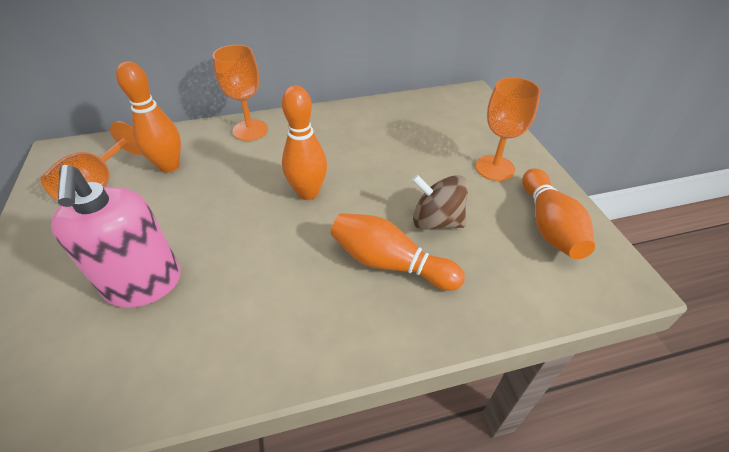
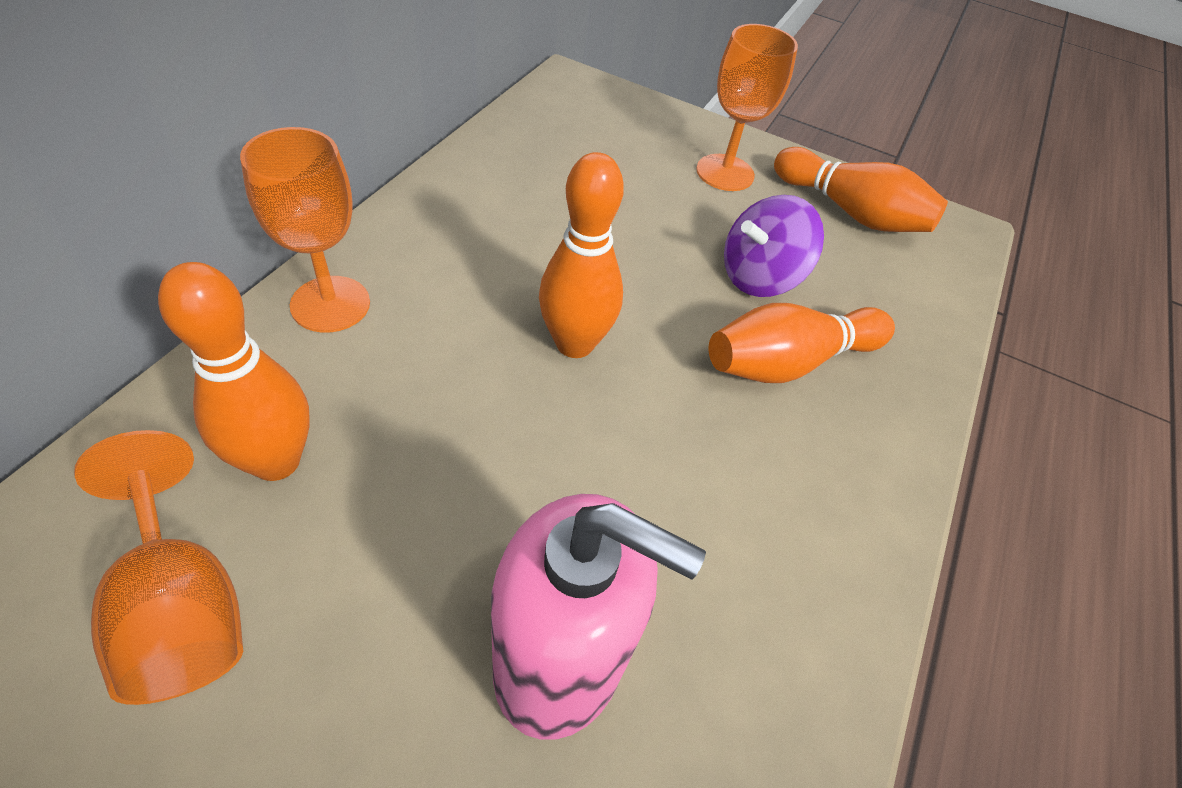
camera: 55 degrees left, 5 degrees up
(436, 221) = (759, 277): brown spinning top -> purple spinning top

